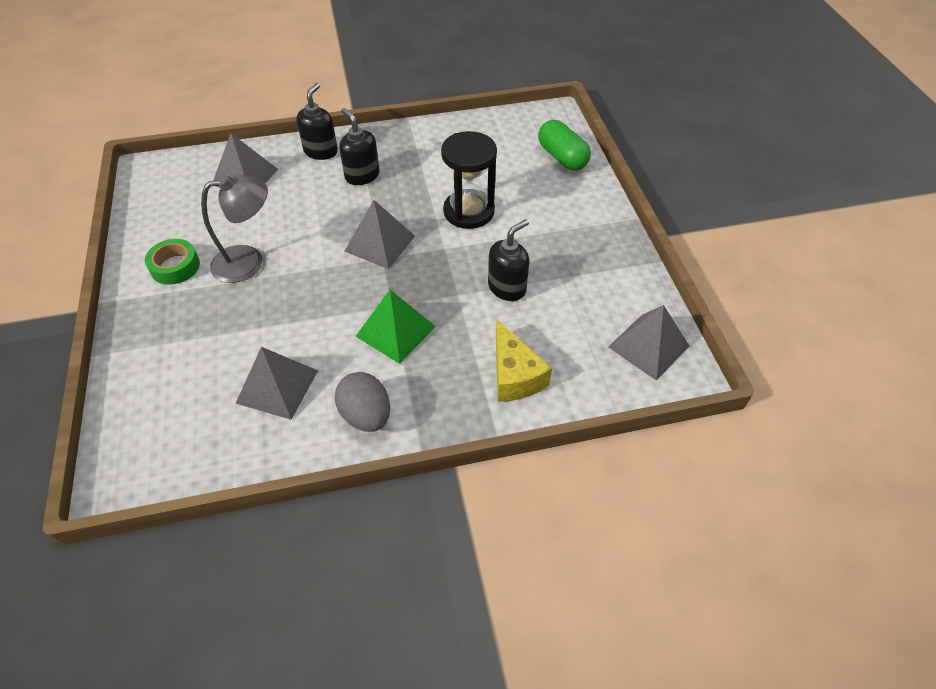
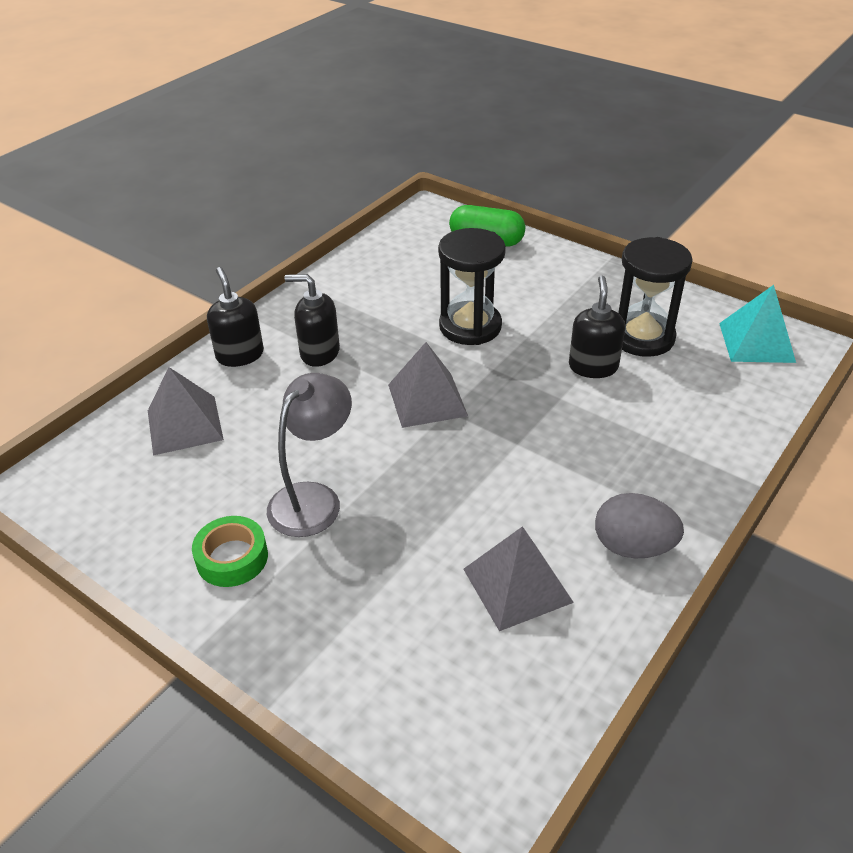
camera: 40 degrees left, 10 degrees down
(395, 331) = (553, 461): green pyramid -> none
(514, 375) = (698, 428): yellow cheese -> none
(569, 289) = (642, 337): none -> black hourglass
(648, 346) = (756, 342): grey pyramid -> turquoise pyramid

